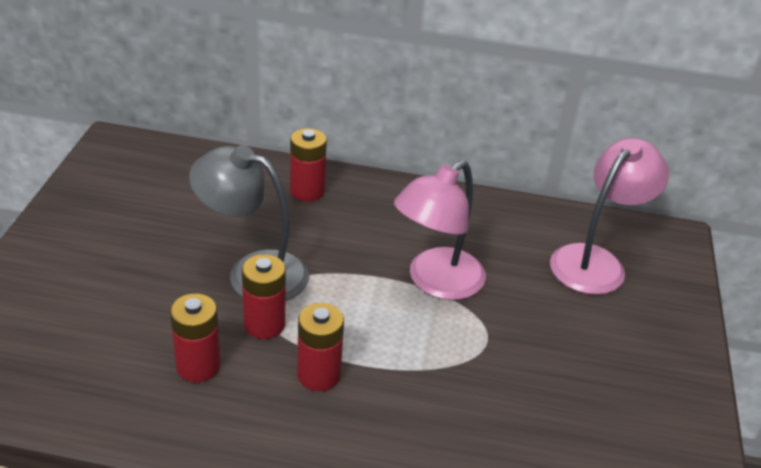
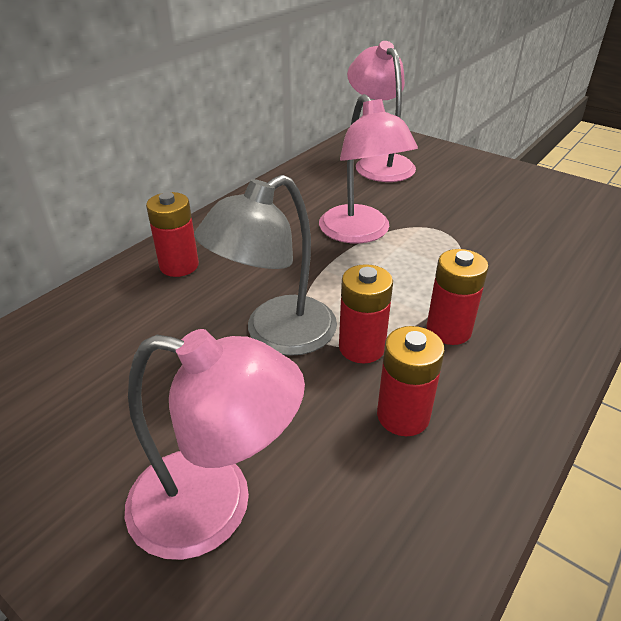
camera: 60 degrees left, 0 degrees up
(81, 295) = (215, 506): none -> pink lamp

